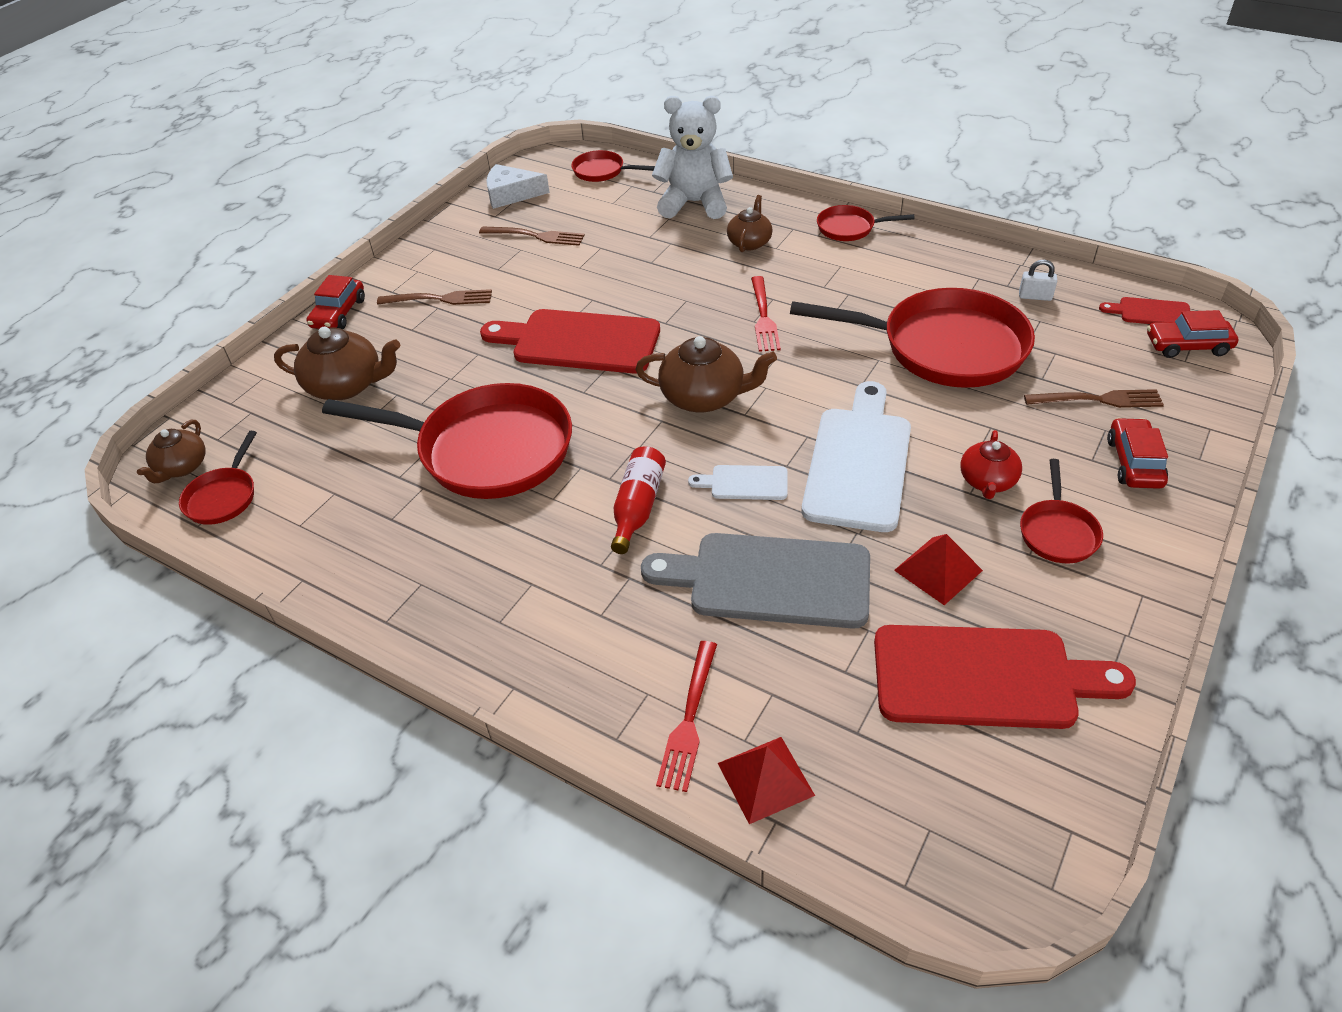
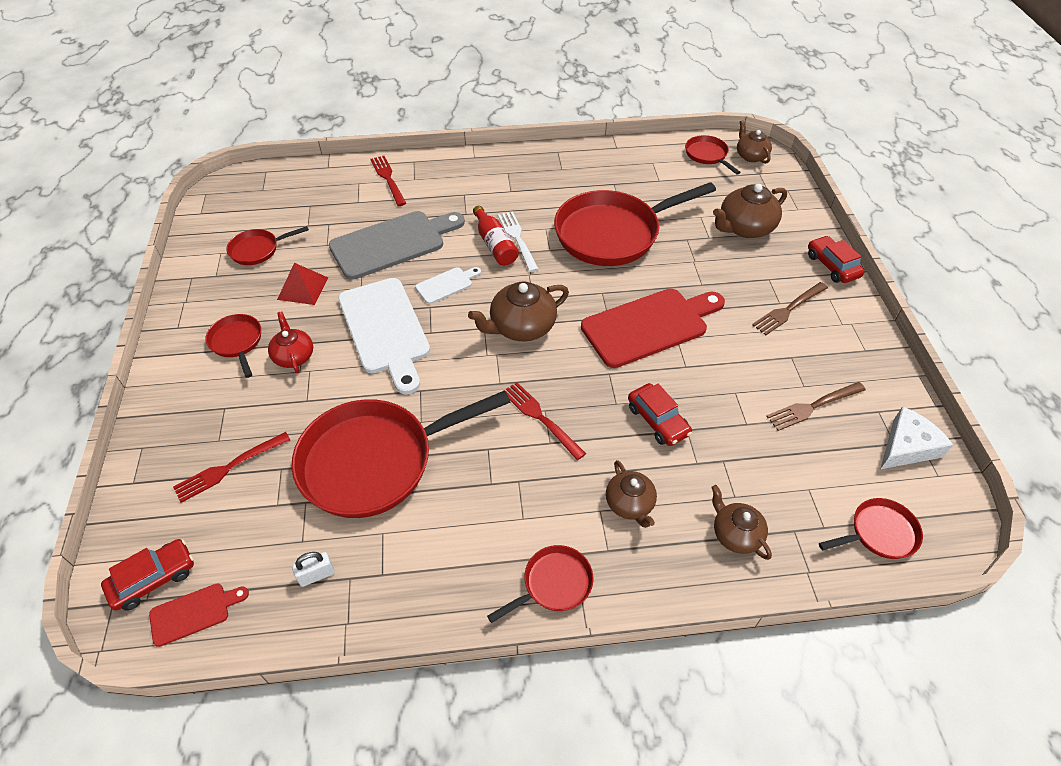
camera: 140 degrees right, 5 degrees up
(602, 501) = (517, 239): none -> white fork
(694, 203) = (735, 534): white teddy bear -> brown teapot
(765, 779) = (341, 176): red pyramid -> none
(984, 677) = (258, 250): red cutting board -> red pan
(1098, 400) = (229, 468): brown fork -> red fork
(1134, 462) = (192, 419): red car -> red car (658, 420)

